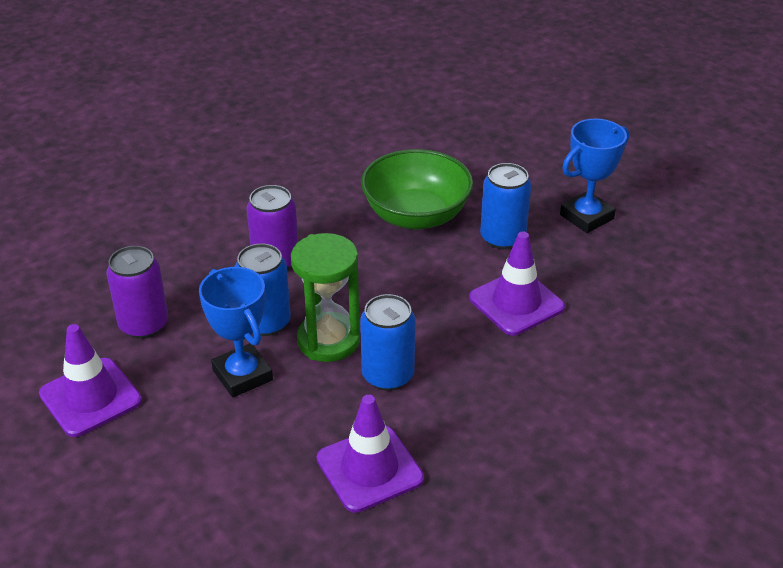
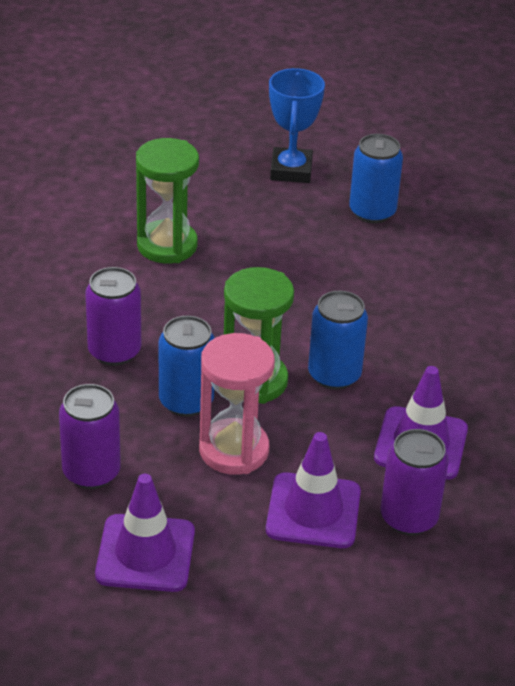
camera: 50 degrees left, 0 degrees up
(242, 375) = (234, 450): blue trophy -> pink hourglass
(276, 512) = (409, 518): none -> purple can
(416, 216) = (167, 245): green bowl -> green hourglass
(502, 238) = (257, 223): blue can -> blue can (372, 212)
(516, 303) = (339, 265): purple traffic cone -> purple traffic cone (313, 511)

